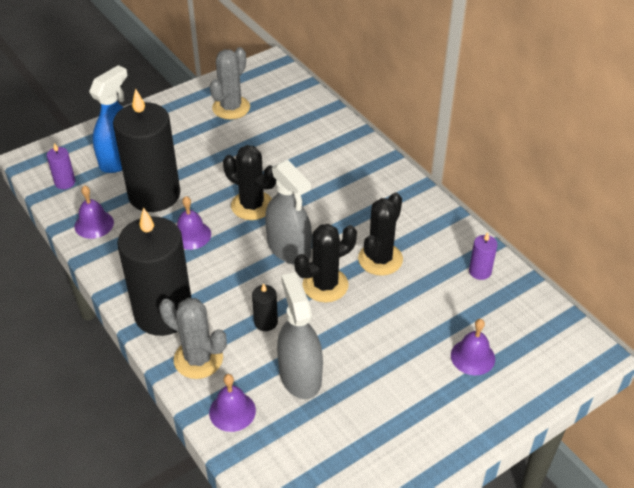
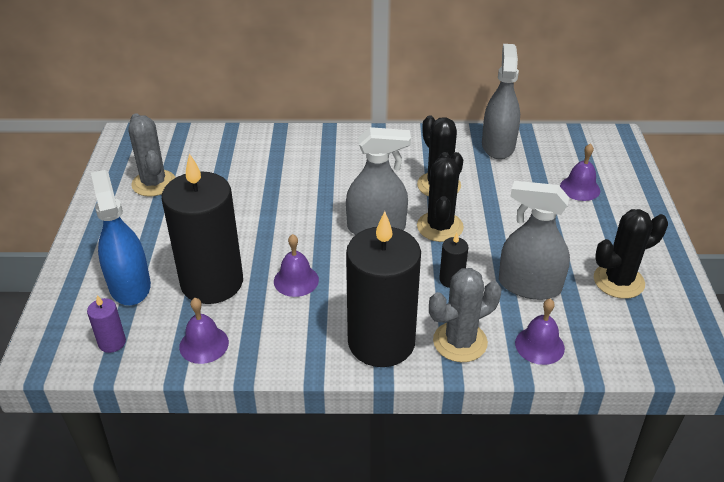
camera: 55 degrees left, 5 degrees down
(252, 205) = (300, 226): black cactus -> black cactus (618, 281)
(480, 271) = (498, 145): purple candle -> grey spray bottle

